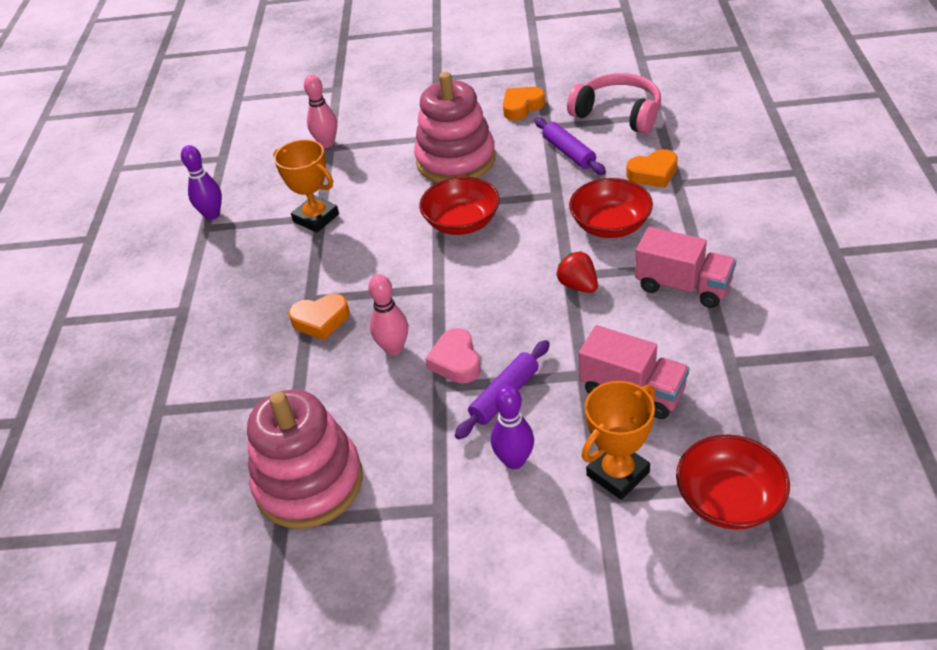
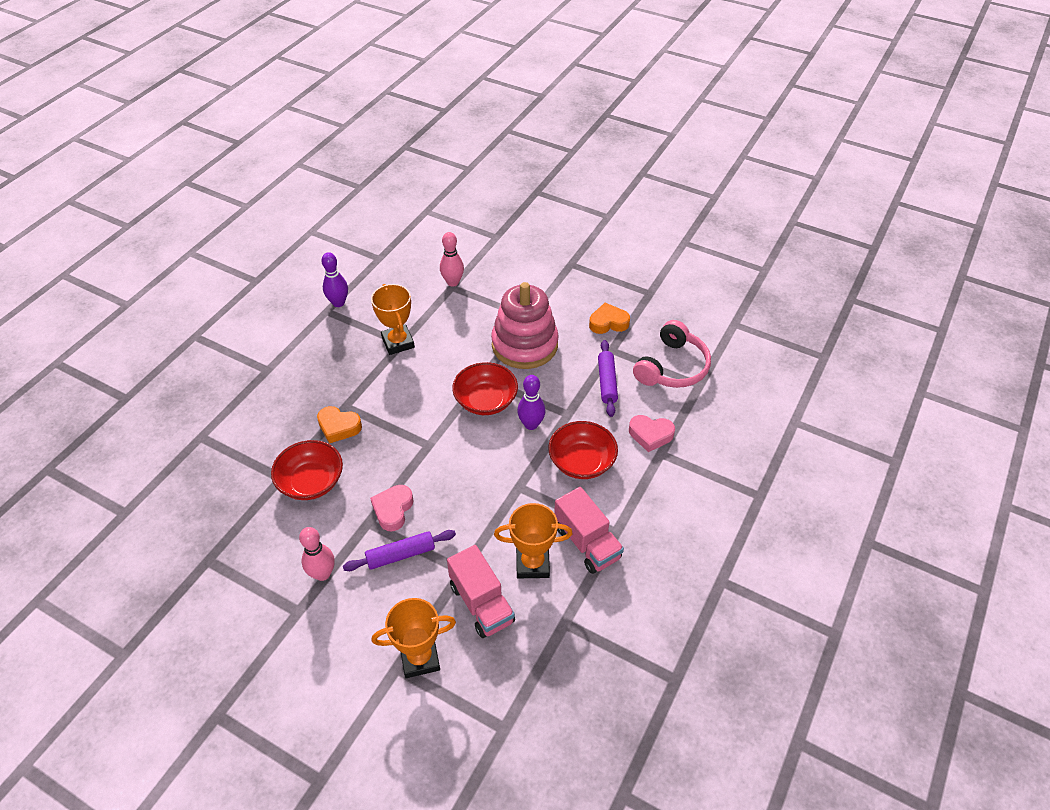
camera: 25 degrees right, 5 degrees up
(309, 482) = (242, 543): pink stacking toy -> none
(393, 348) = (364, 476): pink bowling pin -> pink bowling pin (322, 574)
(514, 460) = (367, 606): purple bowling pin -> purple bowling pin (531, 424)
(578, 285) = (518, 498): red strawberry -> none
(618, 114) = (672, 367): pink headphones -> pink headphones turned 60 degrees clockwise
(648, 331) = (532, 564): none -> orange trophy
(653, 173) = (650, 435): orange heart -> pink heart
(728, 500) = (470, 724): red bowl -> red bowl (311, 482)

